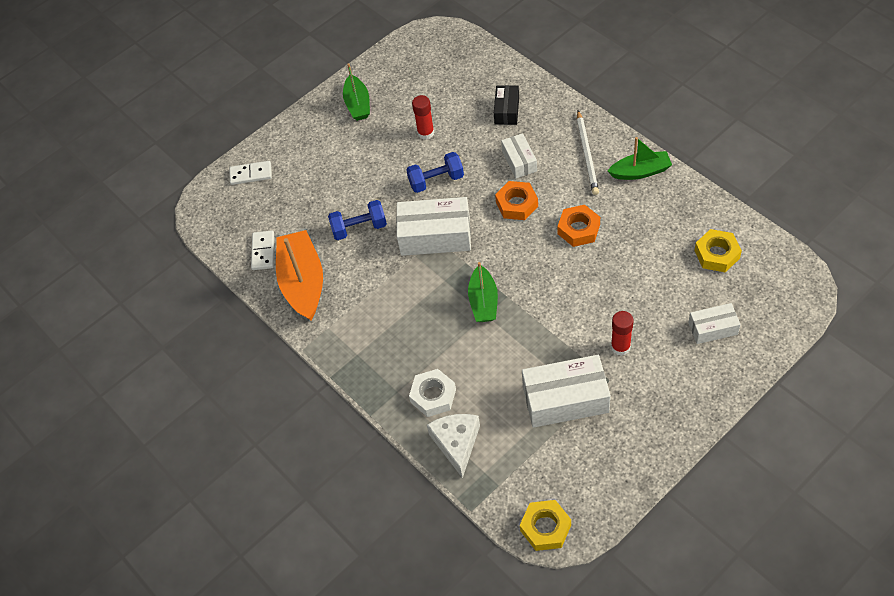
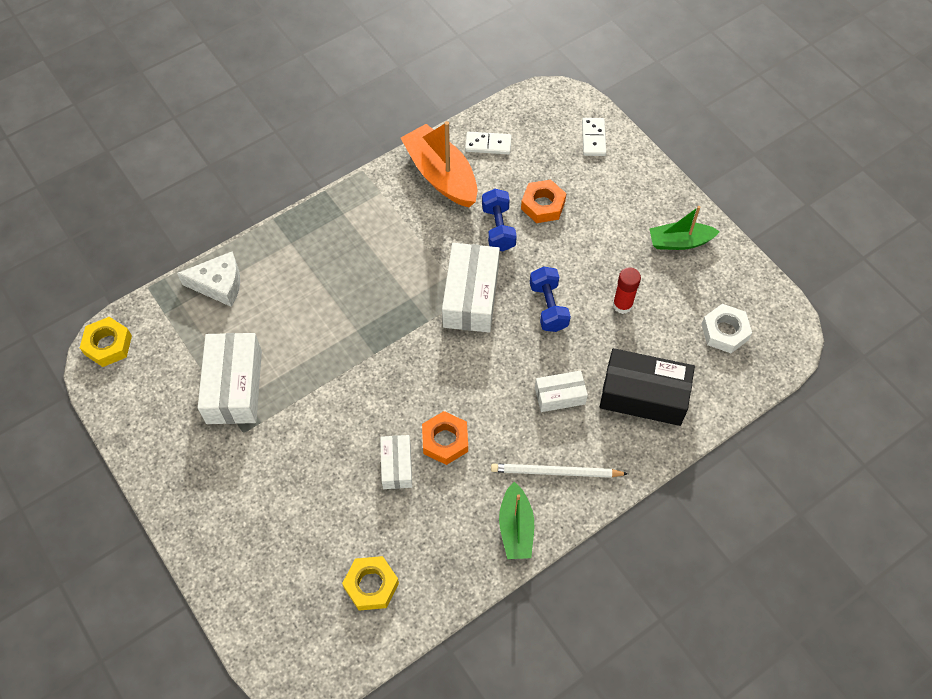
camera: 90 degrees right, 5 degrees up
(303, 282) = (441, 175): orange boat -> orange boat turned 120 degrees counterclockwise
(433, 396) = (276, 271): white nut -> white nut (725, 332)
(483, 301) = (373, 330): green boat -> none
(506, 110) = (643, 395): black box -> black box, size x1.78
(517, 204) = (496, 383): orange nut -> orange nut (543, 205)
(620, 347) = (278, 451): red glue stick -> none
(713, 328) = (272, 553): white box -> white box (396, 466)

